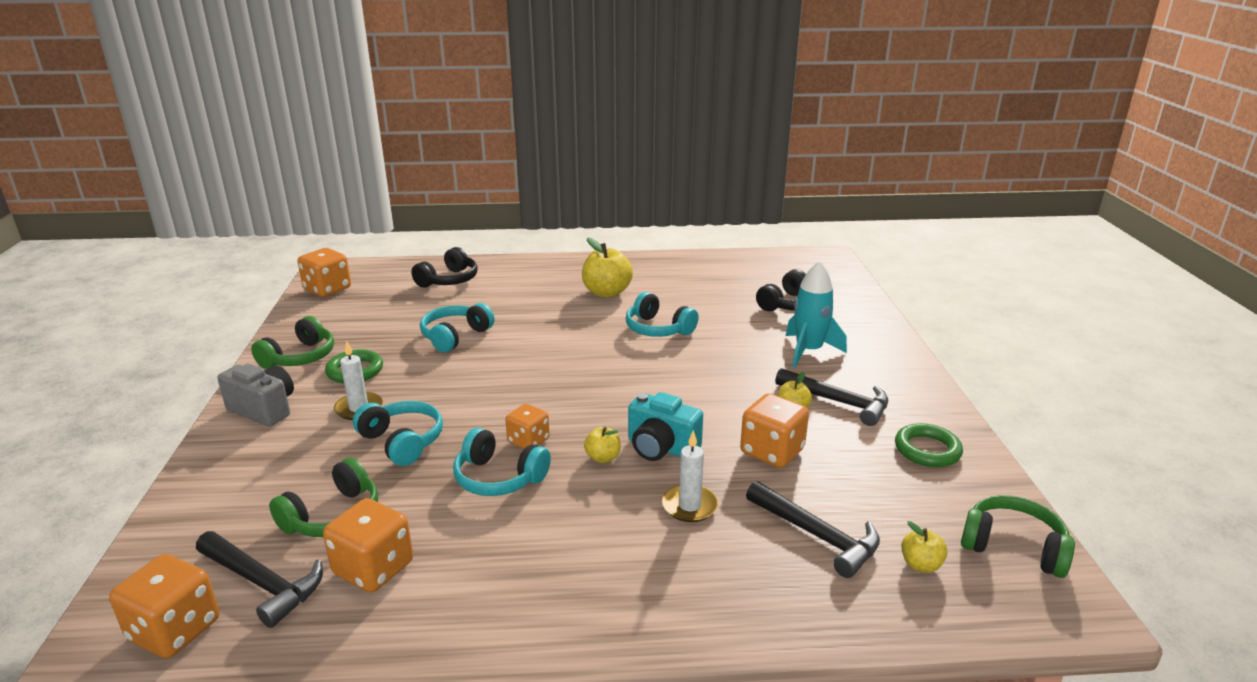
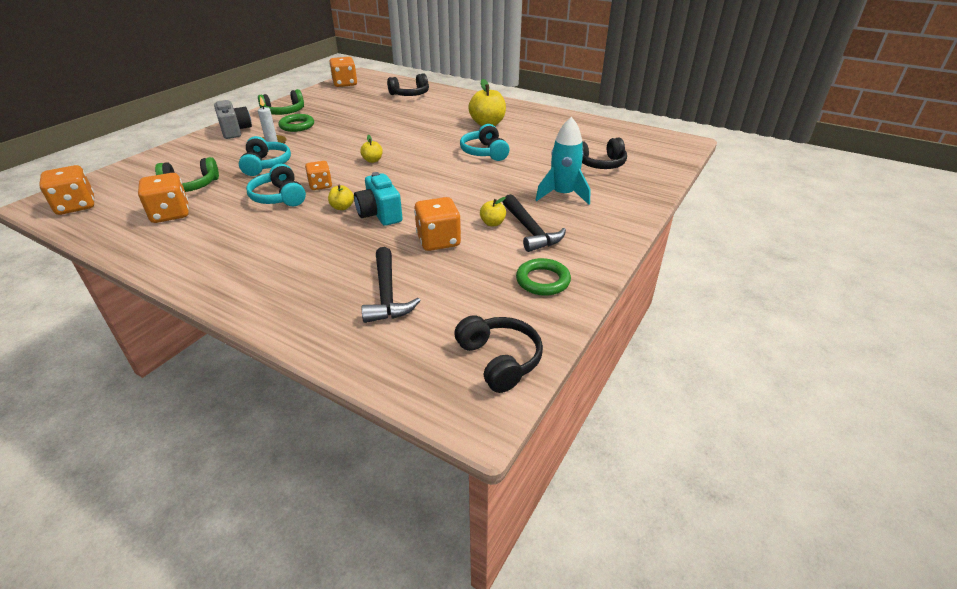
camera: 35 degrees right, 10 degrees up
(263, 583) = (127, 202): black hammer -> none
(455, 336) = (368, 123): turquoise headphones -> none
(689, 506) = (345, 248): white candle -> none
(920, 565) = (420, 338): yellow apple -> yellow apple (372, 160)
(1013, 547) = (499, 360): green headphones -> black headphones

